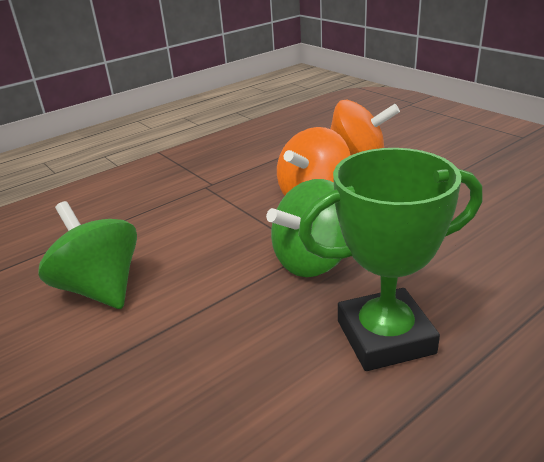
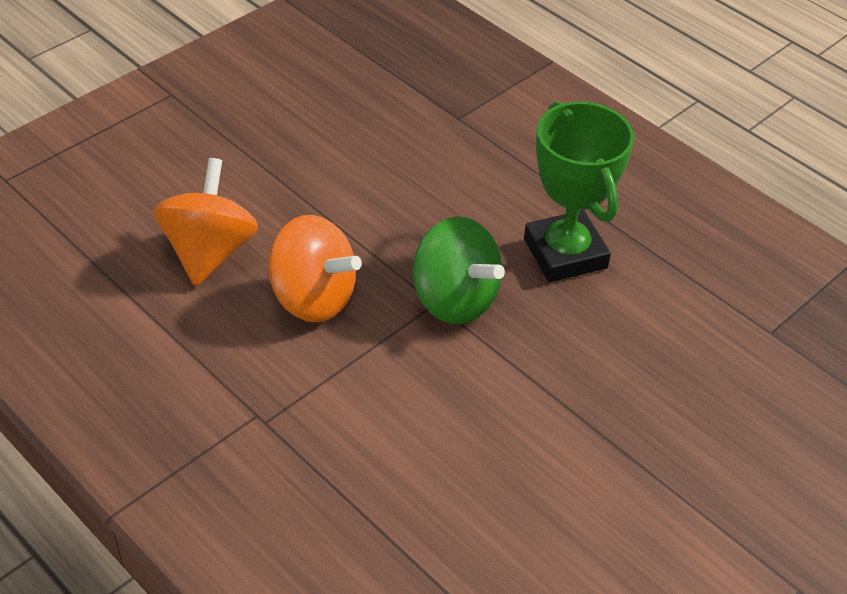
camera: 100 degrees left, 15 degrees up
(100, 288) = (515, 489): green spinning top -> none

